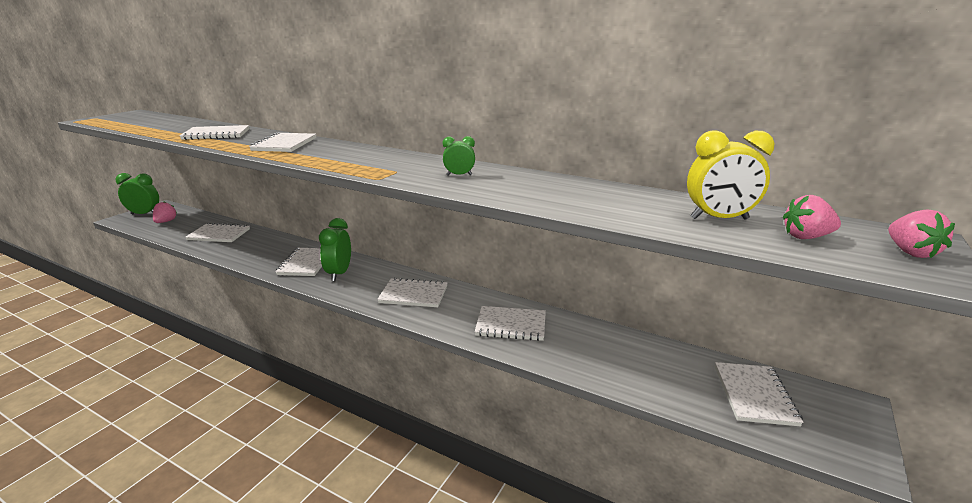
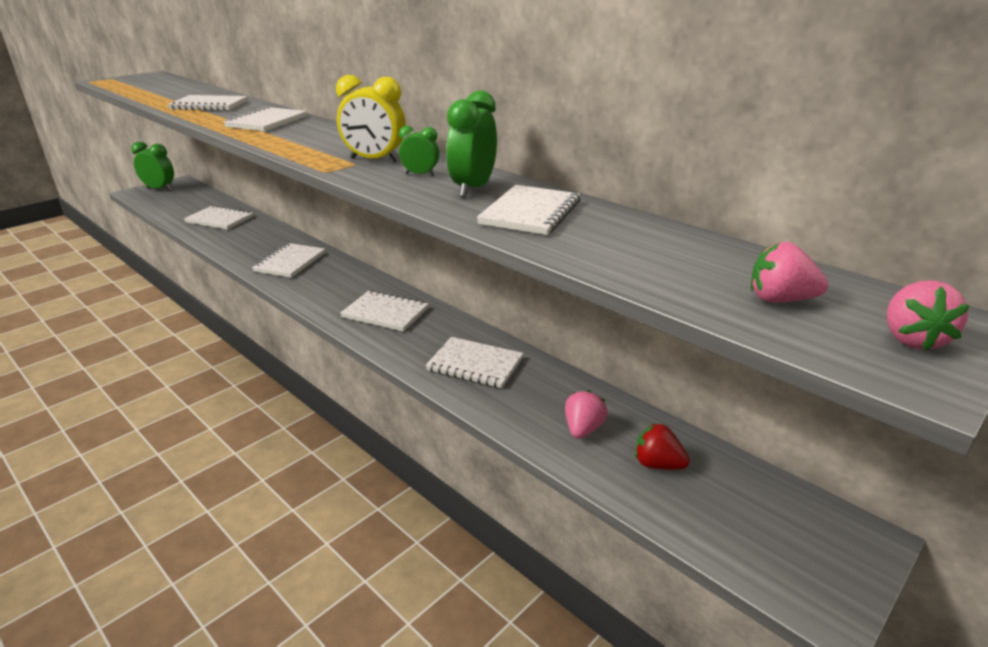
camera: 15 degrees right, 5 degrees up
(165, 222) = (175, 199): pink strawberry -> pink strawberry (583, 429)
(339, 274) = (318, 278): green clock -> green clock (473, 189)
(690, 379) = (657, 464): none -> red strawberry
(719, 219) = (686, 262): yellow clock -> yellow clock (374, 160)
(754, 395) = (729, 499): white notebook -> white notebook (530, 212)

